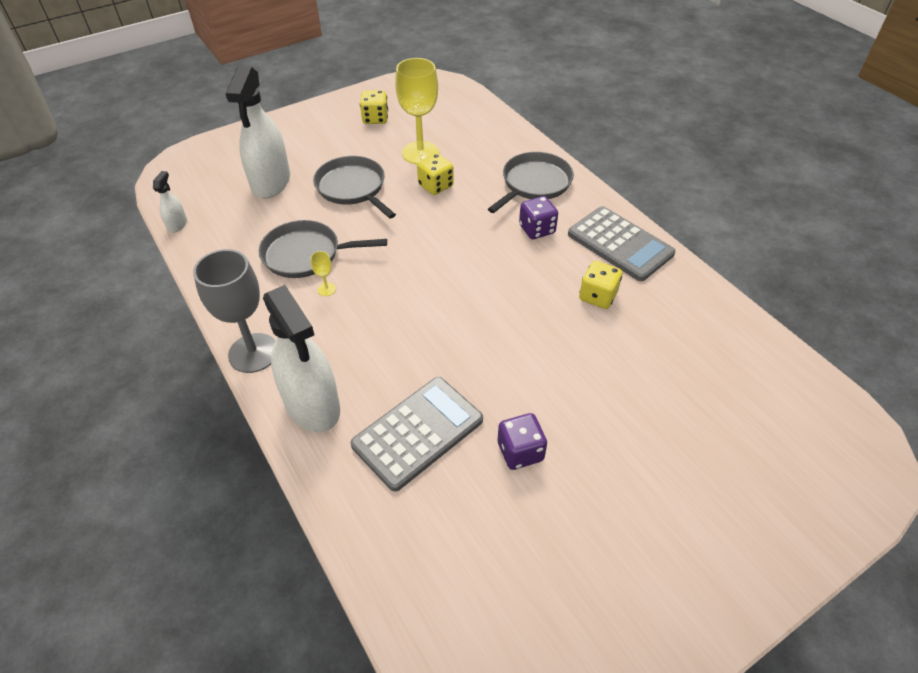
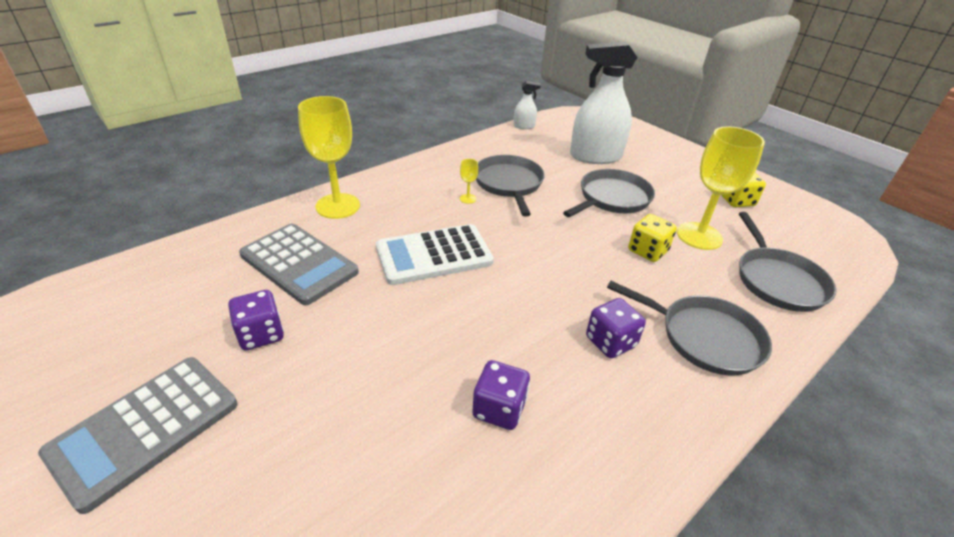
camera: 80 degrees right, 10 degrees down
(253, 353) = (392, 174): grey goblet -> none
(312, 405) = (338, 206): white spray bottle -> yellow goblet
(420, 322) = (434, 255): none -> white calculator
(479, 132) = (778, 281): none -> grey pan
(597, 296) = (499, 409): yellow dice -> purple dice
(620, 244) = (618, 441): grey calculator -> grey calculator (145, 428)

